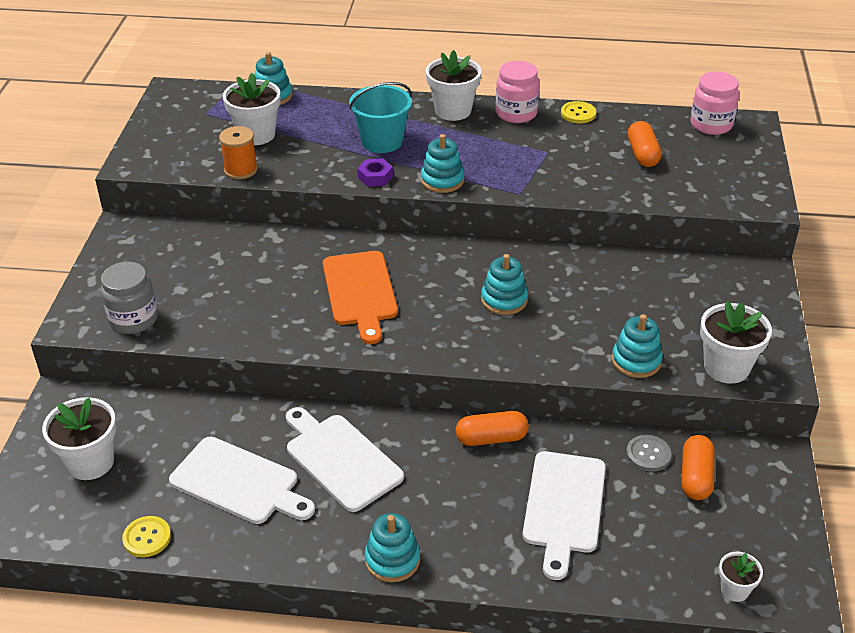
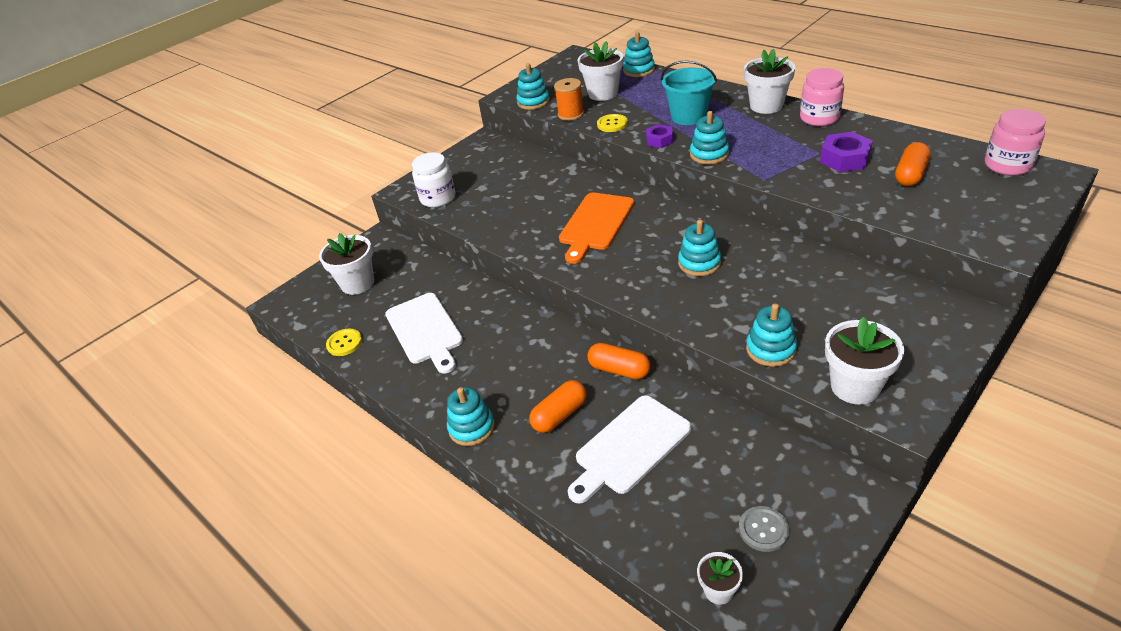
camera: 40 degrees right, 0 degrees up
(133, 319) = (438, 198): grey jar -> white jar
(176, 165) = (533, 102): none -> turquoise stacking toy
(340, 459) = (500, 341): white cutting board -> none
(574, 152) = (844, 159): none -> purple nut
(578, 113) = (877, 129): yellow button -> yellow button (612, 124)
(648, 454) = (739, 436): grey button -> grey button (763, 530)
(695, 477) = (766, 474): orange capsule -> orange capsule (560, 415)

